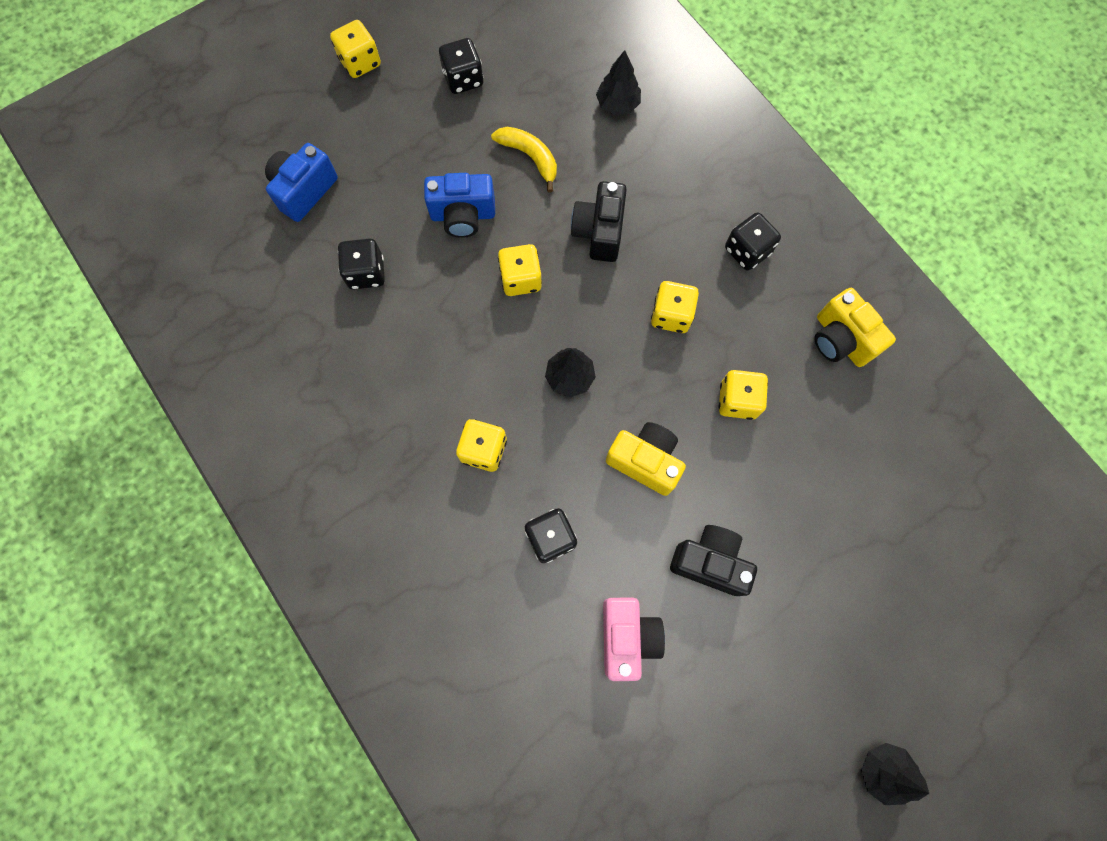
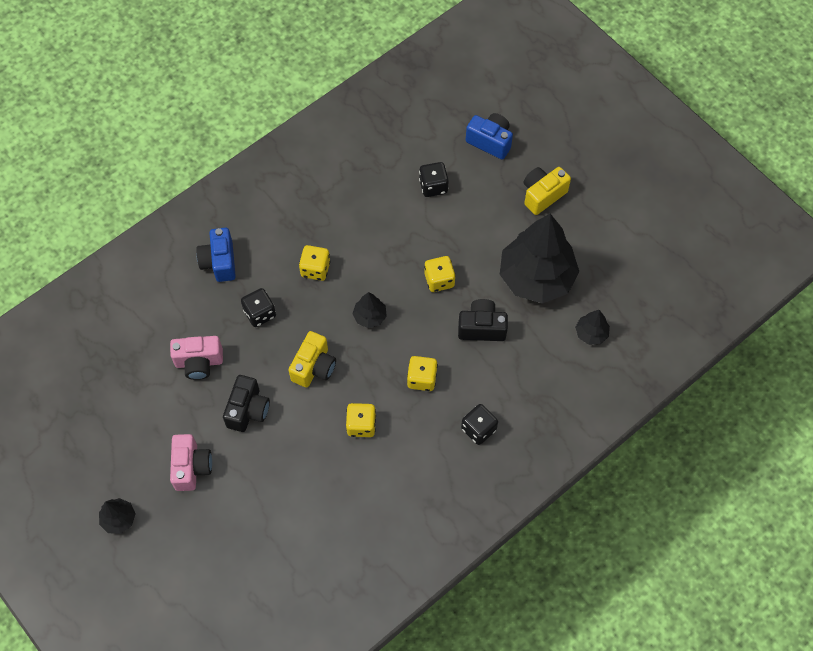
camera: 85 degrees right, 10 degrees down
(360, 62) = (598, 161): yellow dice -> none
(463, 79) = (595, 228): black dice -> none
(463, 215) = (484, 239): blue camera -> blue camera (219, 262)
(530, 157) = (536, 277): yellow banana -> black tree
(799, 652) = (191, 467): none -> pink camera
(840, 339) = (414, 496): yellow camera -> yellow camera (542, 195)

